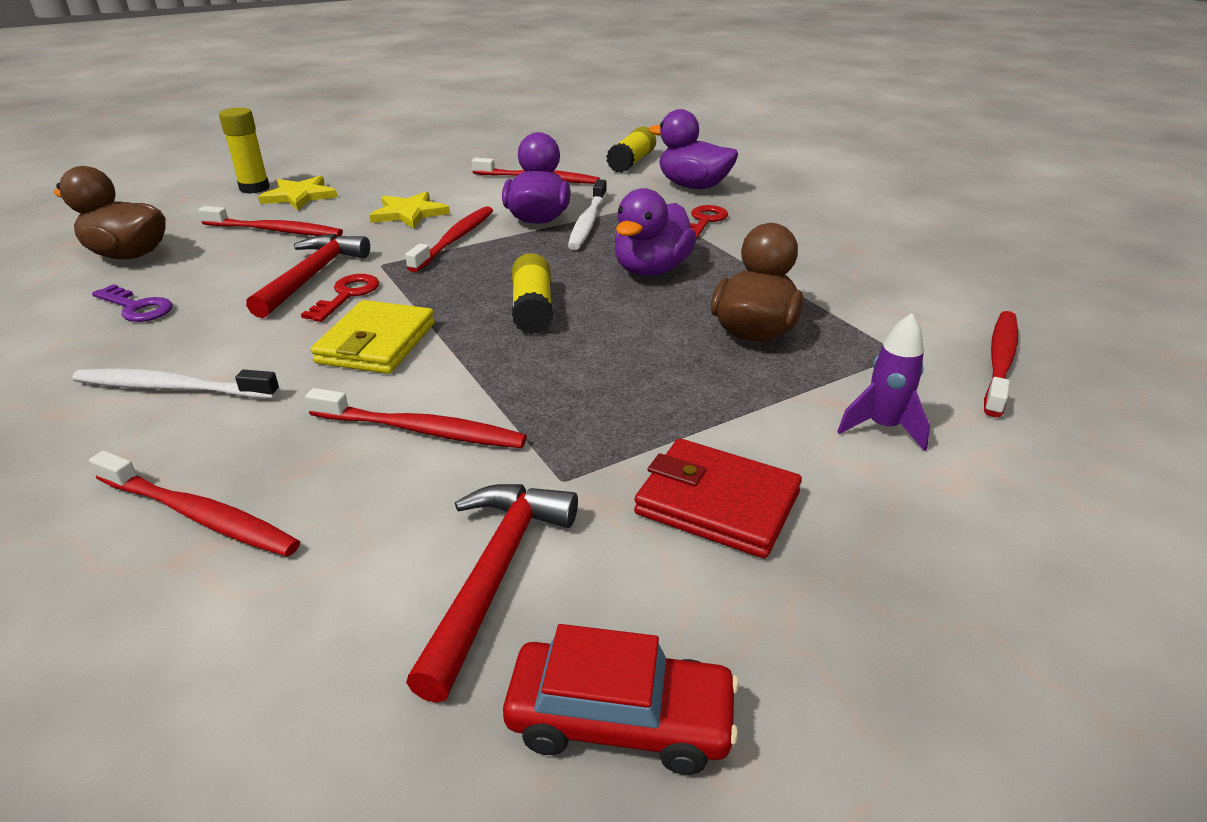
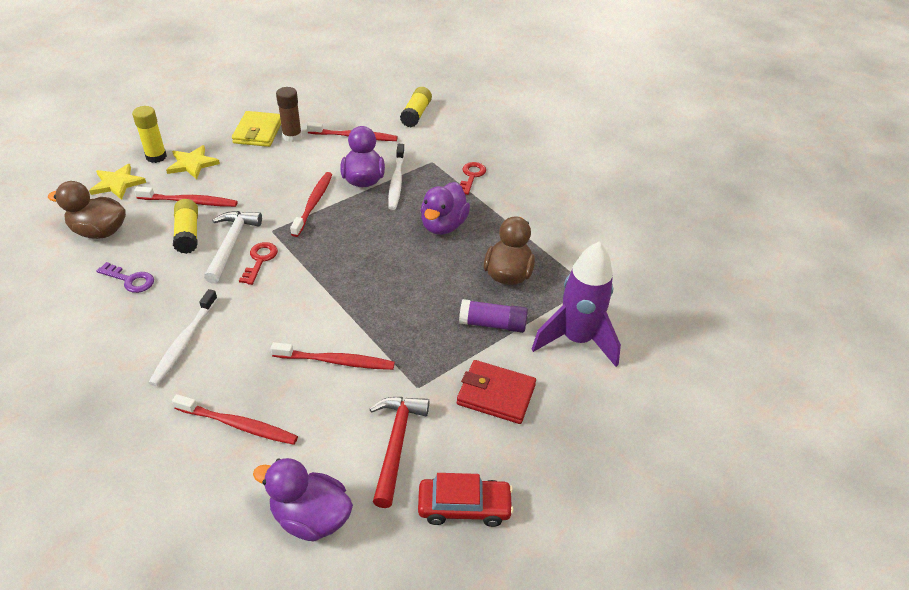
camera: 10 degrees left, 10 degrees up
(171, 388) = (183, 343): white toothbrush -> white toothbrush turned 75 degrees counterclockwise
(312, 276) = (231, 244): red hammer -> white hammer
(377, 343) = (291, 299): yellow wallet -> yellow wallet (258, 132)
(409, 213) = (275, 178): yellow star -> yellow star (117, 183)
(450, 176) = (292, 136): none -> brown glue stick
(533, 309) = (377, 264): yellow glue stick -> yellow glue stick (188, 234)
(693, 186) = (461, 140): purple duck -> purple duck (310, 518)
(720, 395) = (492, 324): none -> purple glue stick
(883, 427) = (576, 340): purple rocket -> purple rocket, size x1.96
(1000, 361) = (640, 288): red toothbrush -> none

